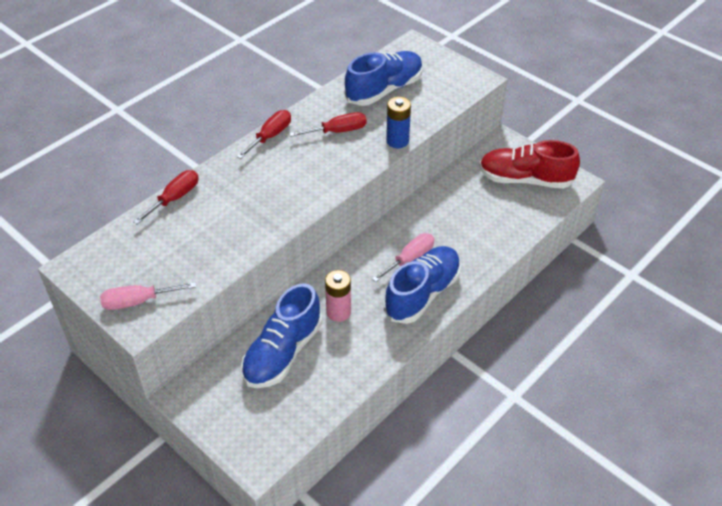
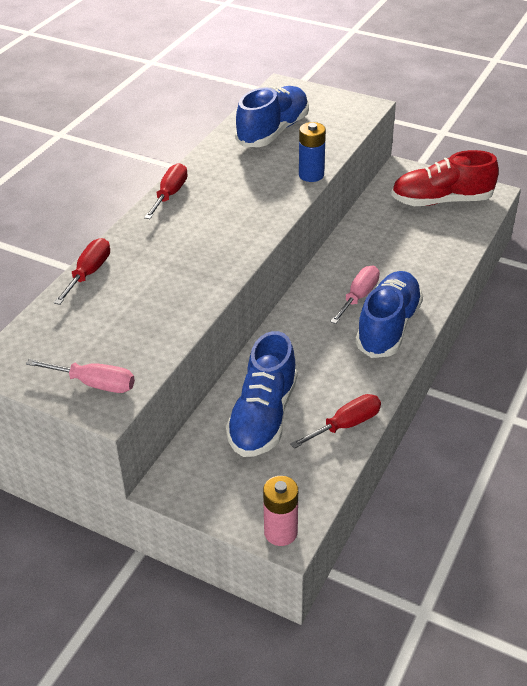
camera: 15 degrees left, 5 degrees down
(138, 301) = (94, 384): pink screwdriver -> pink screwdriver turned 135 degrees counterclockwise
(338, 131) = (242, 177): red screwdriver -> red screwdriver (346, 425)
(338, 312) = (306, 363): pink battery -> pink battery (280, 532)

